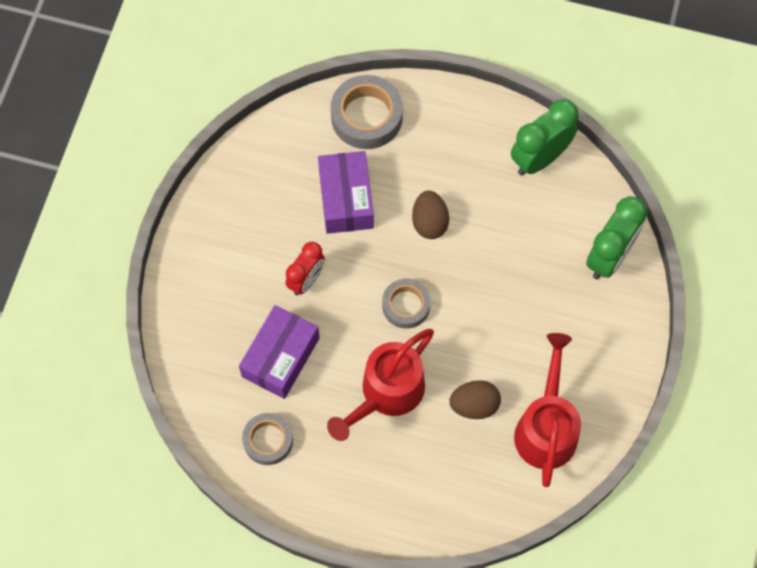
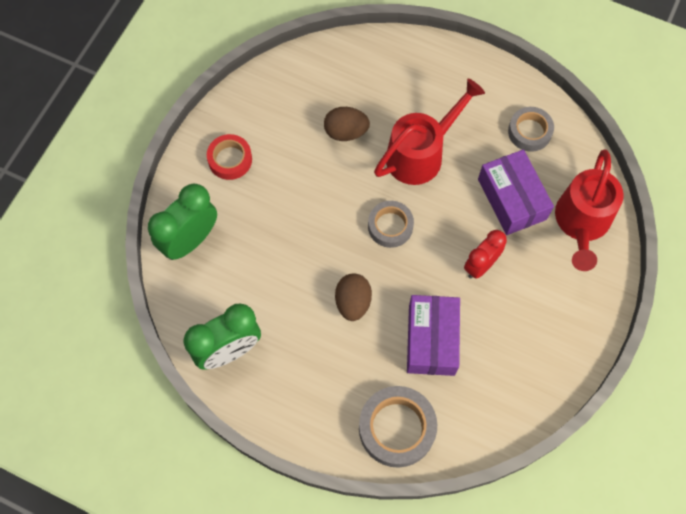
camera: 170 degrees left, 0 degrees up
(280, 357) = (512, 199): purple box -> purple box turned 60 degrees counterclockwise
(546, 426) = (288, 105): red watering can -> red watering can (581, 224)
(593, 351) = (230, 159): none -> red tape

